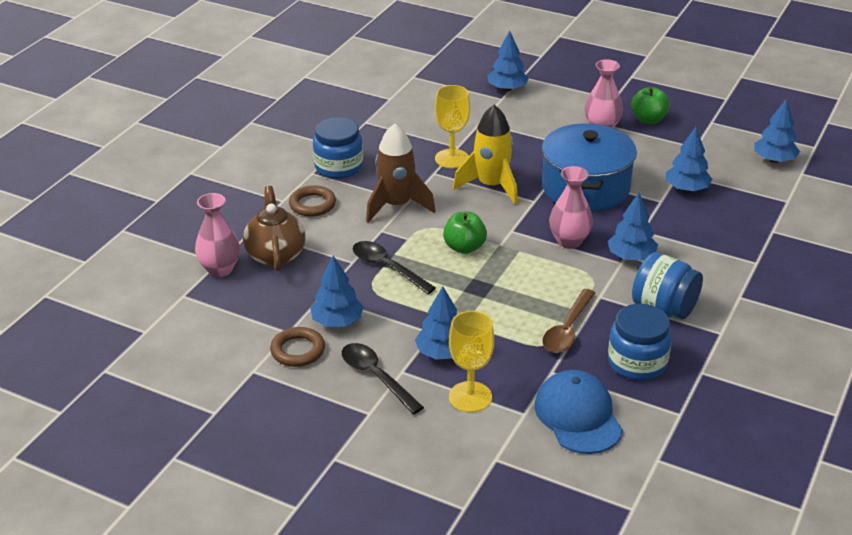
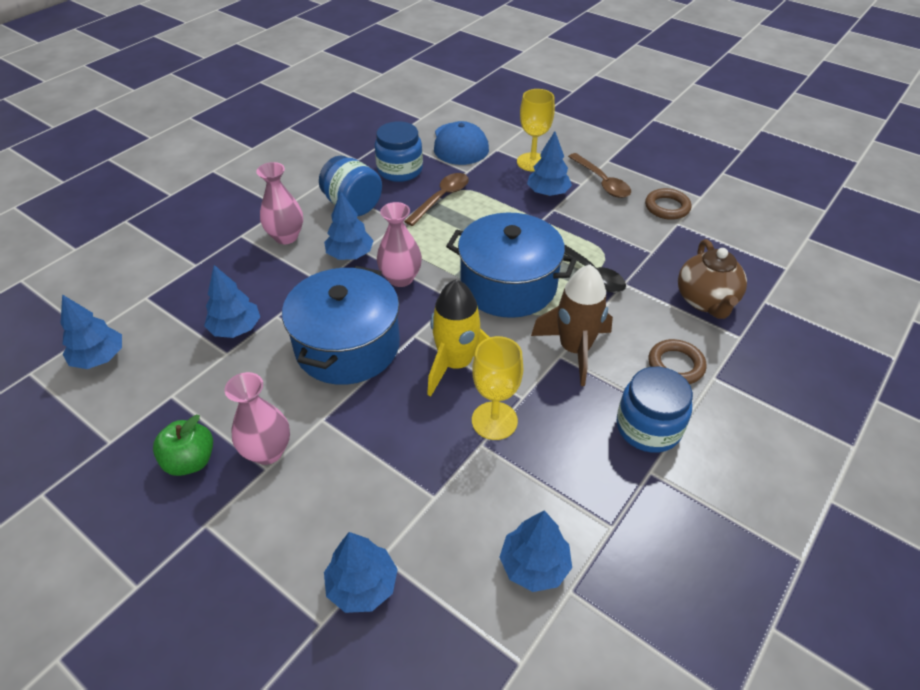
camera: 170 degrees left, 10 degrees up
(220, 269) = (760, 291): pink vase -> pink vase (286, 237)
(337, 321) = (635, 226): blue tree -> blue tree (534, 565)
(376, 377) = (602, 182): black spoon -> brown spoon
(464, 247) = (508, 285): green apple -> blue pot

